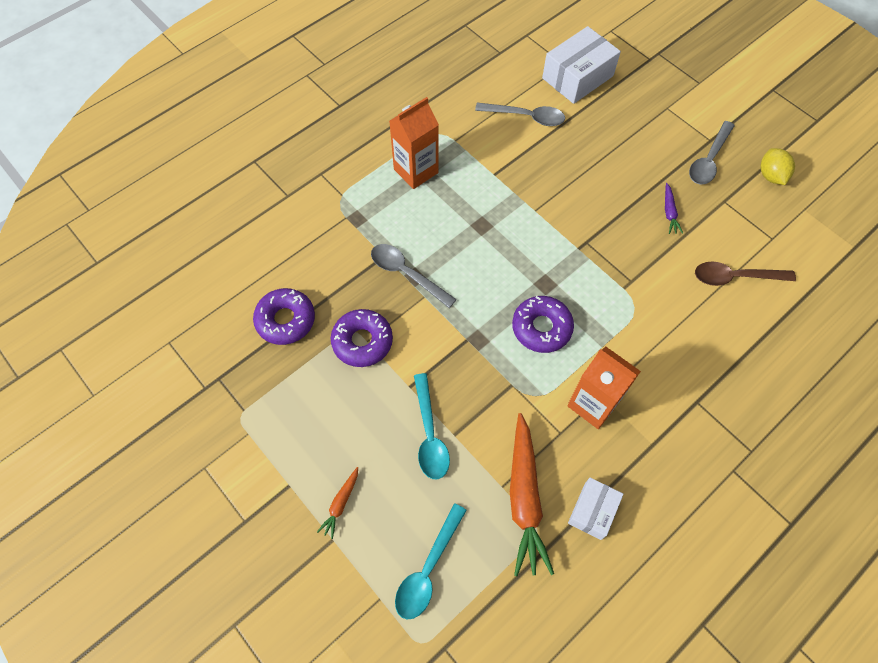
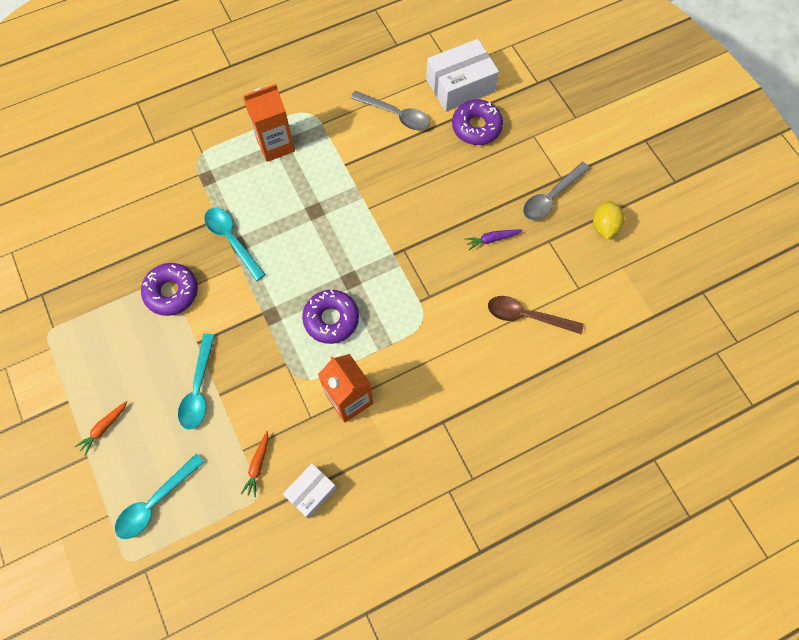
camera: 15 degrees right, 5 degrees up
(285, 320) = (114, 256): purple donut -> purple donut (476, 127)
(406, 273) = (232, 240): grey spoon -> turquoise spoon
(524, 498) = (258, 465): orange carrot -> orange carrot, size x0.46
(669, 212) = (492, 239): purple carrot -> purple carrot turned 60 degrees clockwise

